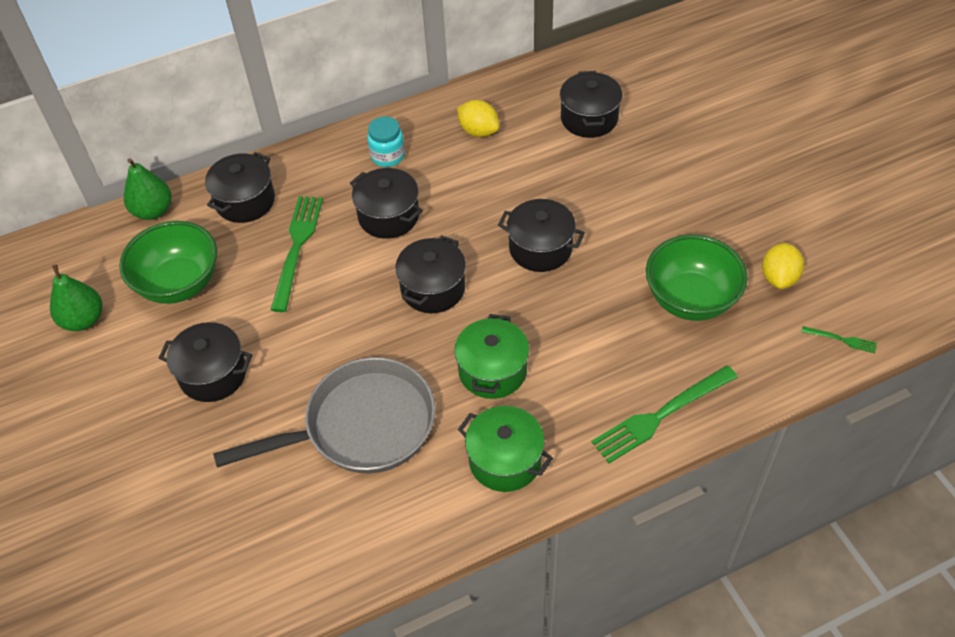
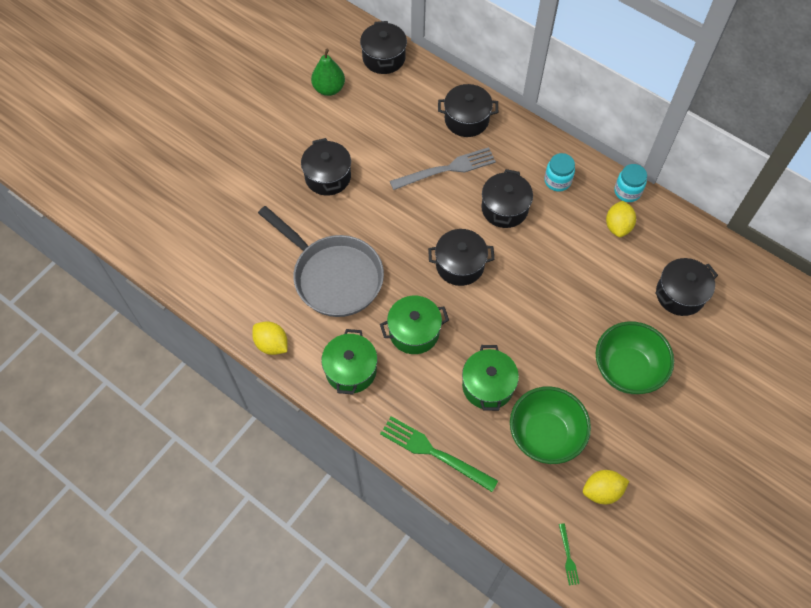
camera: 60 degrees right, 10 degrees up
(153, 211) = (428, 75): green pear -> none
(179, 283) = (382, 121): green bowl -> green bowl (627, 369)
(297, 247) = (447, 169): green fork -> grey fork
(414, 539) = (272, 344): none -> yellow lemon
(442, 106) = (627, 191): none -> turquoise jar
(540, 248) = (533, 316): black pot -> black pot (384, 58)
(603, 327) = (488, 386): none -> green pot

